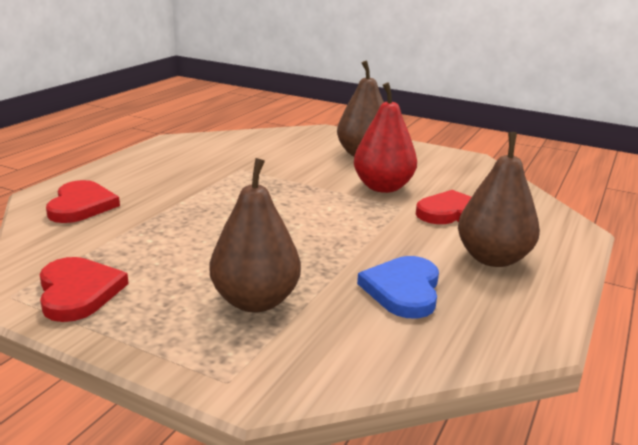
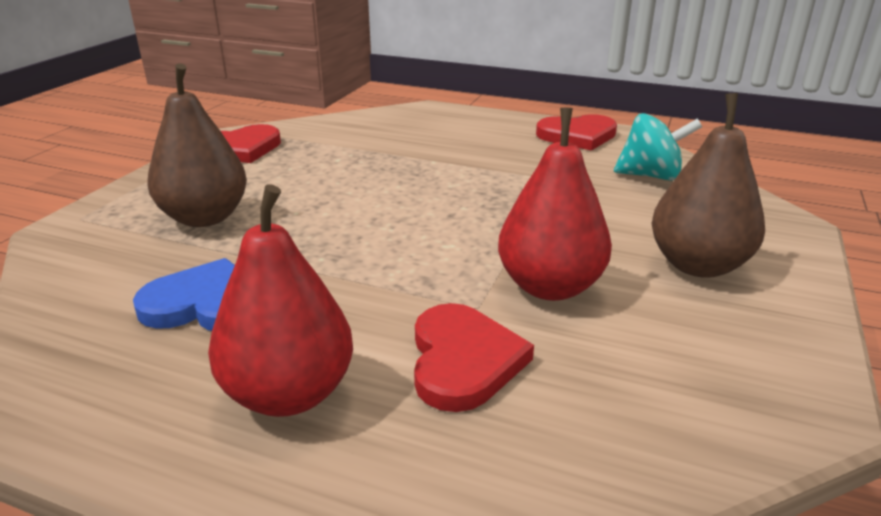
camera: 85 degrees right, 5 degrees up
(81, 205) = (408, 124): red heart -> red heart (577, 136)
(249, 145) = (651, 176): none -> turquoise spinning top
(493, 258) = (289, 394): brown pear -> red pear

